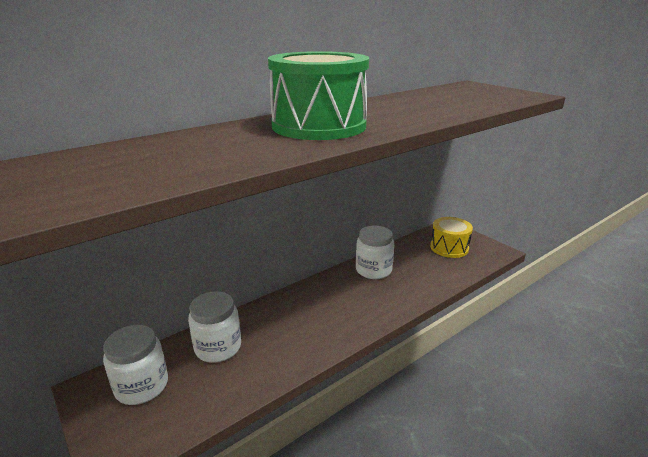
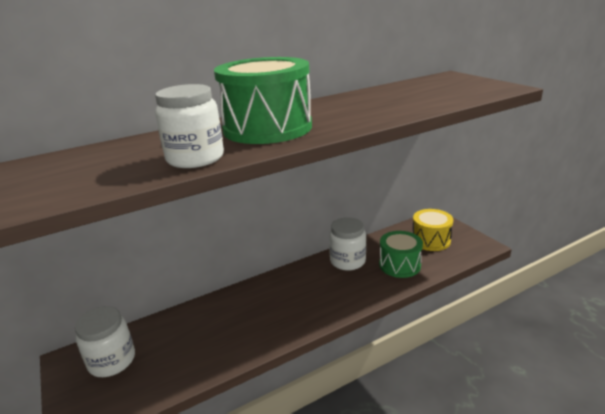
camera: 10 degrees right, 0 degrees up
(218, 347) = (184, 329): white jar -> white jar (195, 158)
(426, 272) = (399, 265): none -> green drum

